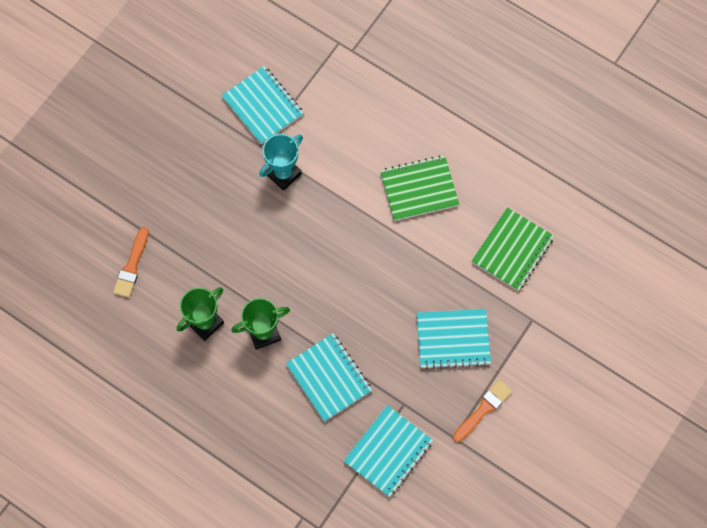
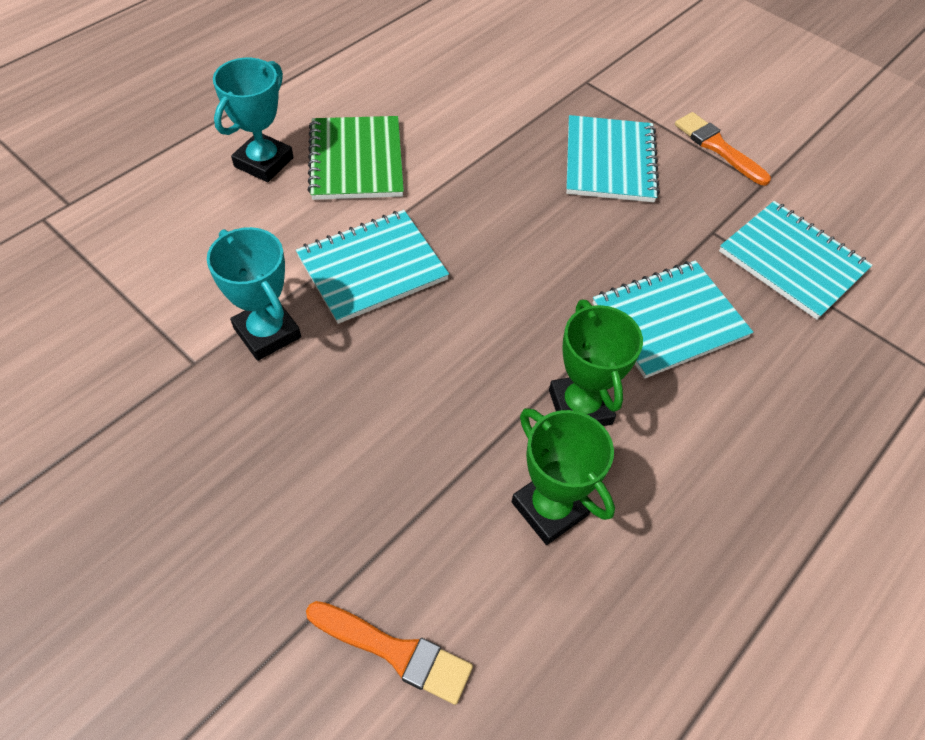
camera: 85 degrees left, 15 degrees down
(262, 106) = (112, 346): turquoise notebook -> turquoise notebook (372, 268)
(406, 139) = (264, 162): none -> turquoise trophy
(512, 250) = (480, 83): green notebook -> none

